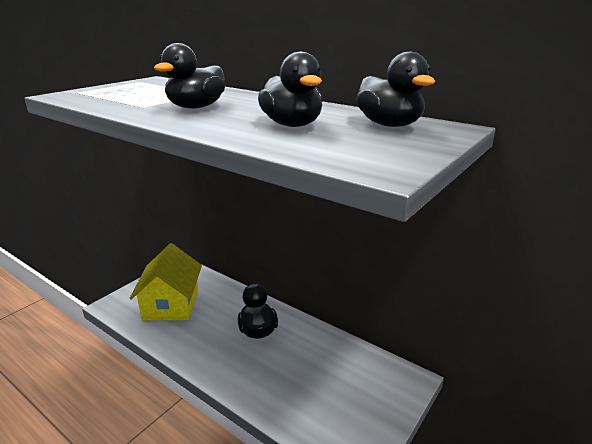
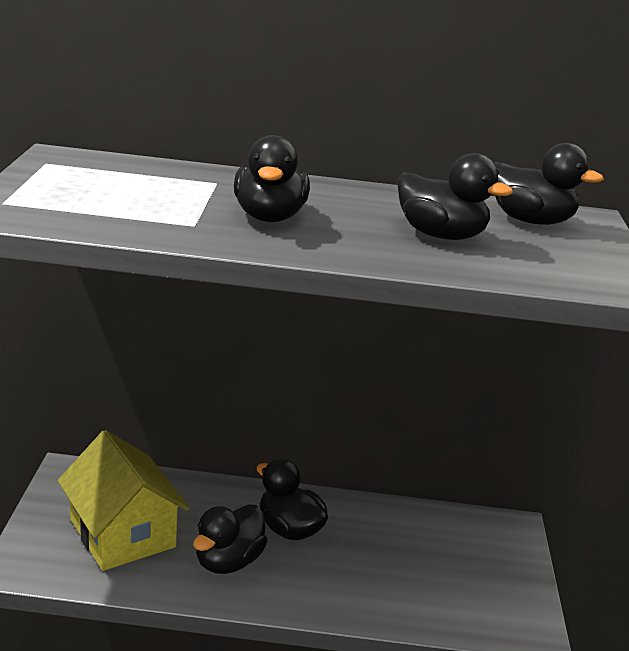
camera: 35 degrees left, 0 degrees up
(206, 337) = (228, 561): none -> black duck

